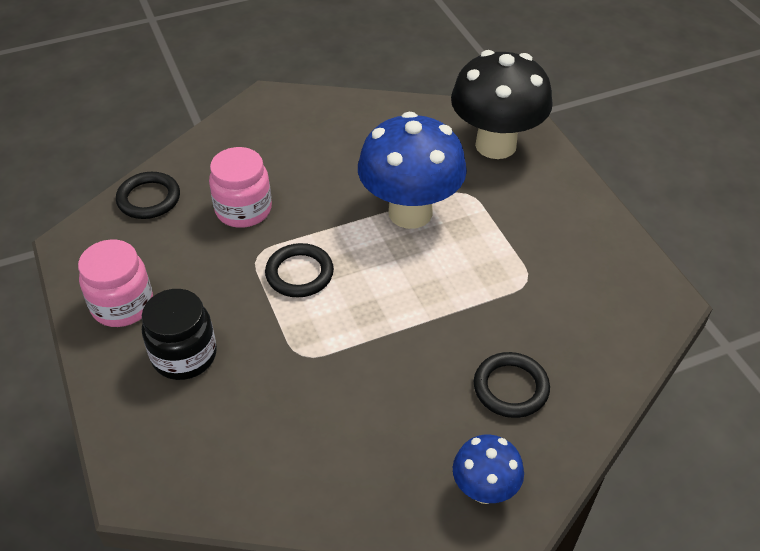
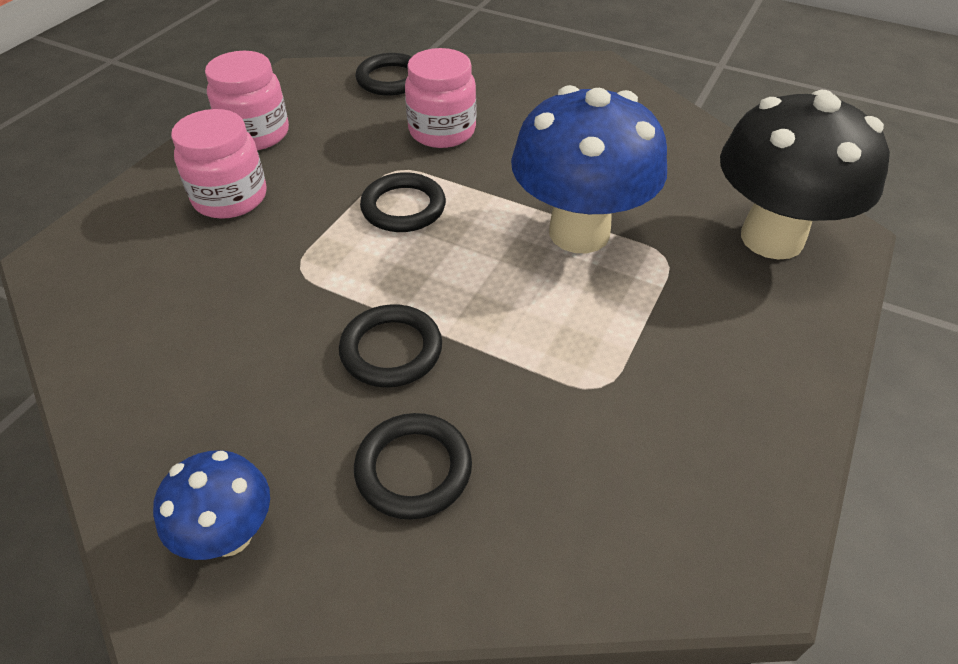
camera: 50 degrees right, 0 degrees up
(184, 355) = (230, 198): black jar -> pink jar
(418, 349) = (391, 350): none -> black ring

